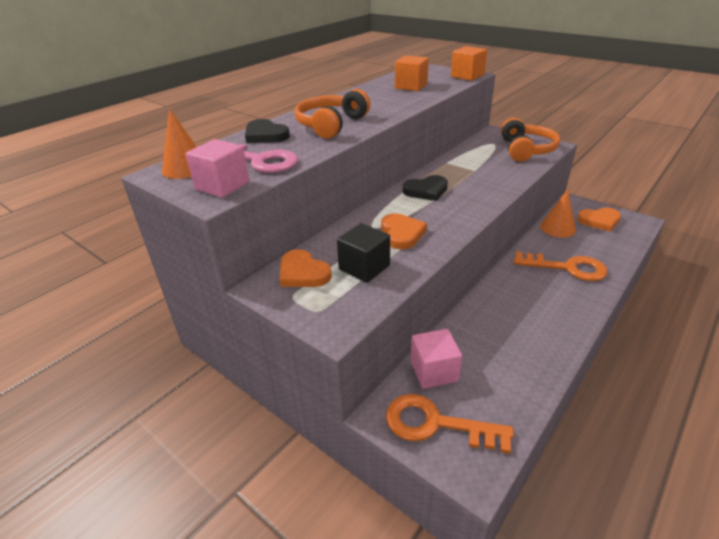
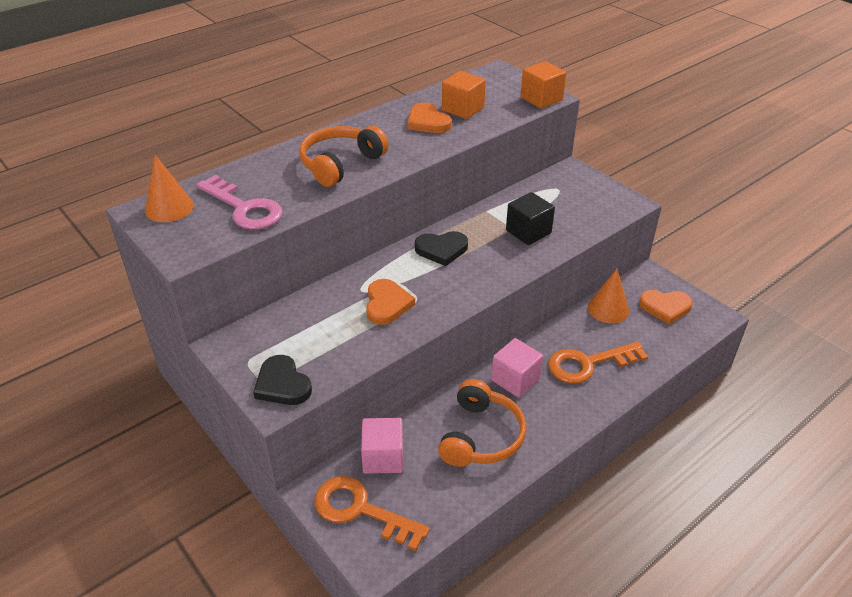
camera: 10 degrees right, 5 degrees up
(222, 186) = (197, 239): pink cube -> pink cube (515, 379)
(265, 135) = (265, 170): black heart -> black heart (282, 384)
(303, 273) = (267, 336): orange heart -> orange heart (427, 122)
(364, 267) = (330, 340): black cube -> black cube (528, 232)
(526, 150) = (591, 205): orange headphones -> orange headphones (481, 436)
(567, 268) = (588, 364): orange key -> orange key turned 135 degrees clockwise

